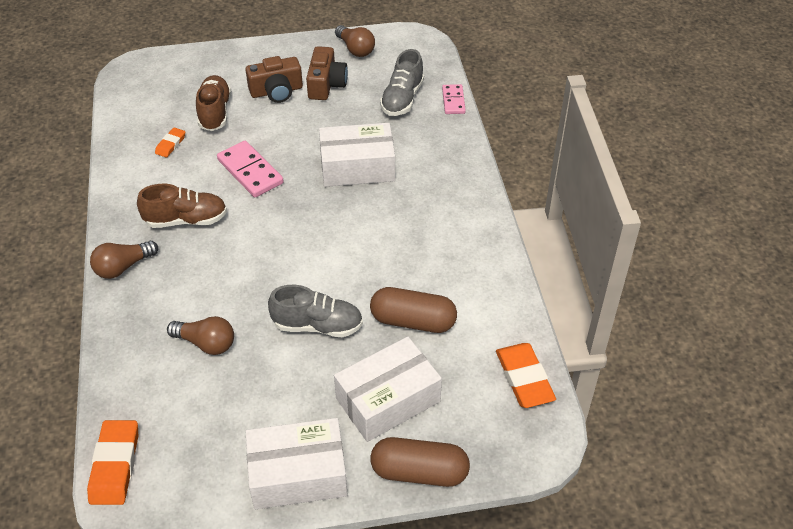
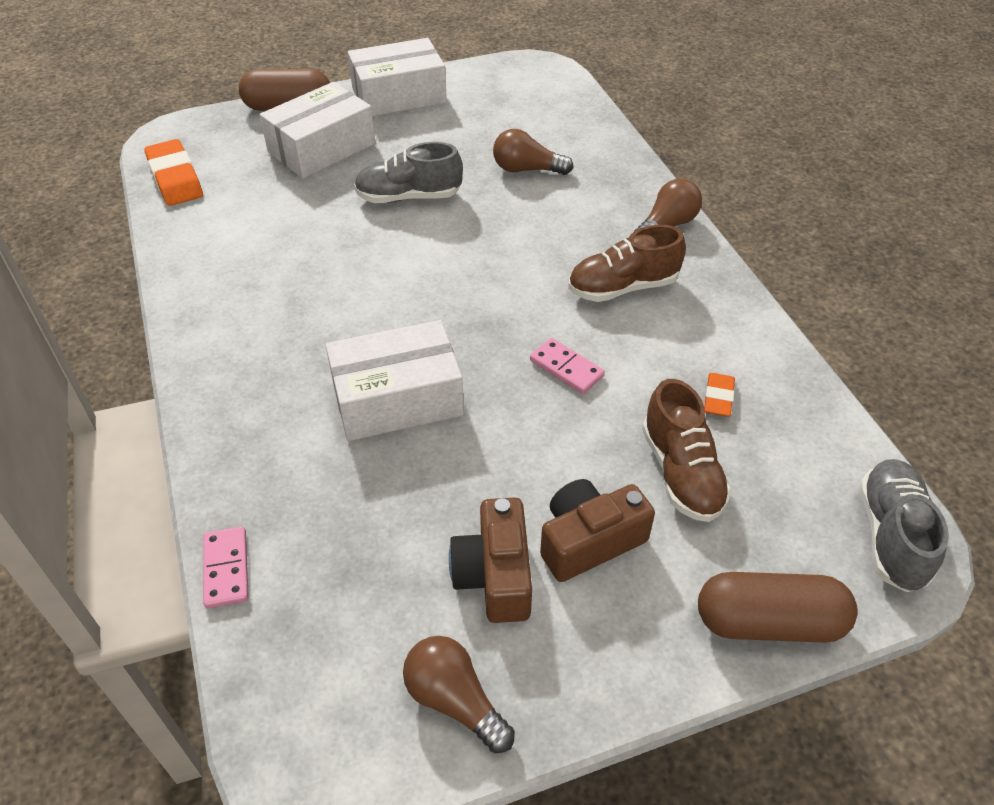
camera: 170 degrees right, 0 degrees up
(115, 465) = (563, 85): orange eraser -> none
(250, 171) = (566, 368): pink domino -> pink domino, size x0.62
(402, 99) = (332, 558): grey shoe -> grey shoe (891, 535)
(413, 321) = (298, 212): brown capsule -> brown capsule (769, 622)

